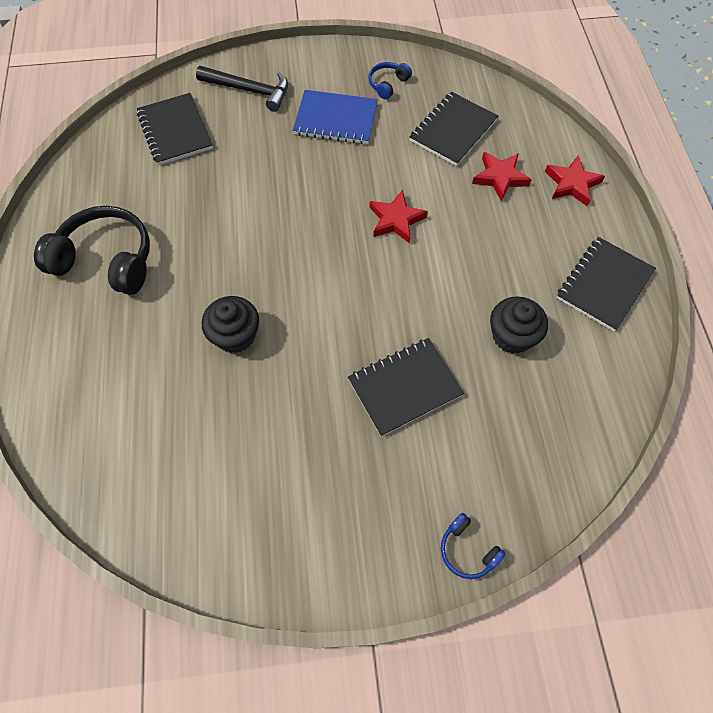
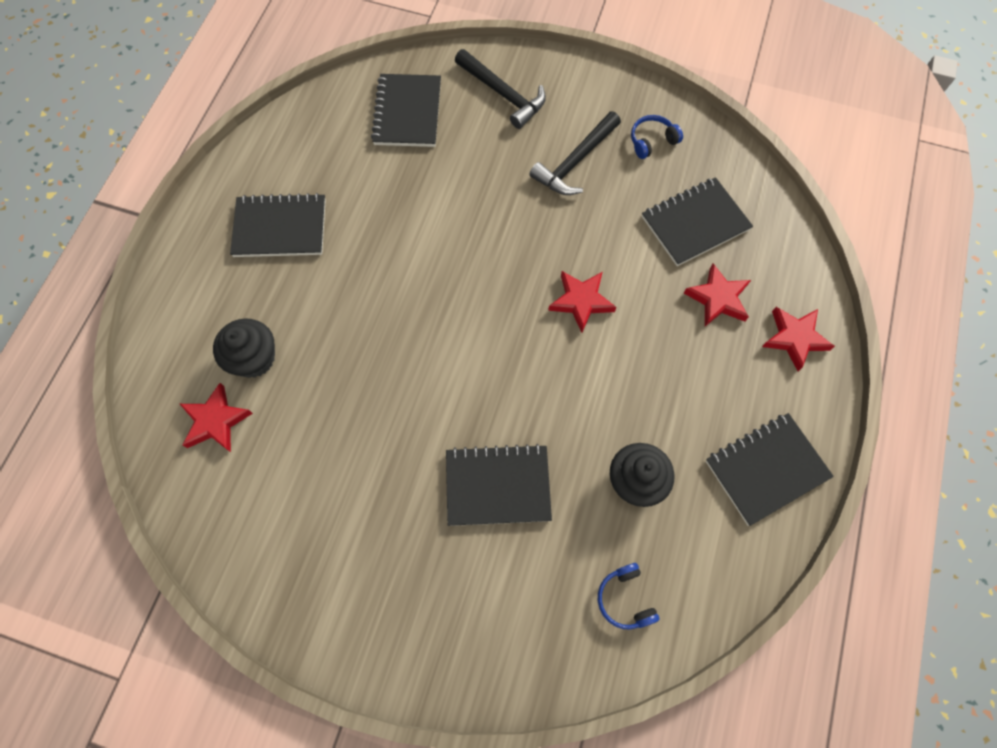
camera: 25 degrees right, 5 degrees up
(106, 260) = (280, 227): black headphones -> black notebook
(126, 442) = (216, 421): none -> red star
(235, 335) = (362, 358): black cupcake -> black cupcake (254, 358)
(335, 119) = (575, 162): blue notebook -> black hammer
(467, 550) = (474, 679): blue headphones -> blue headphones (625, 599)

